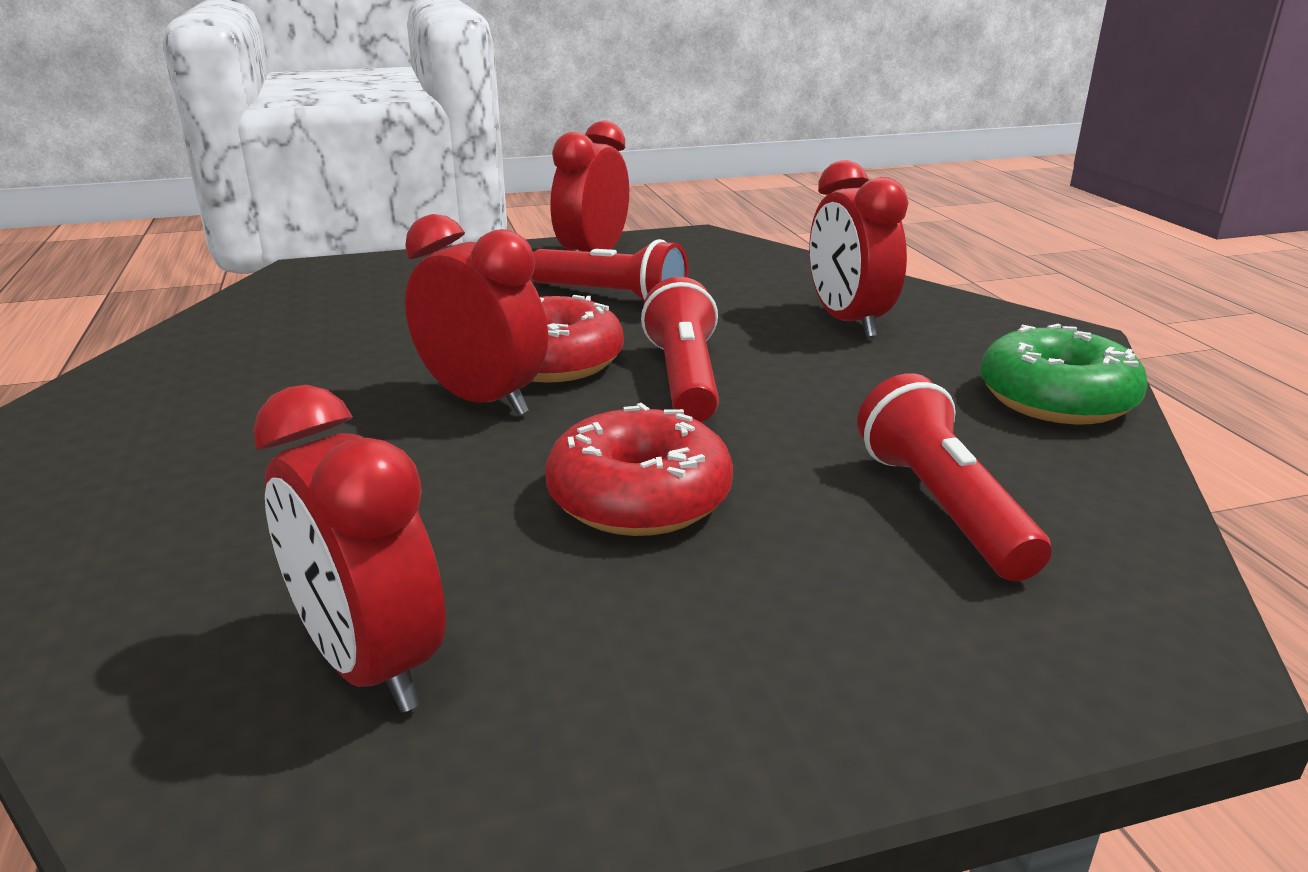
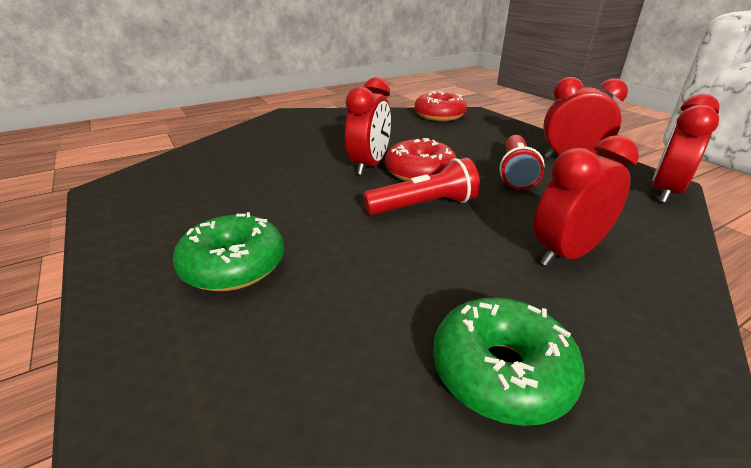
camera: 75 degrees right, 5 degrees up
(370, 664) = (186, 183): red clock -> red clock (664, 192)
(639, 498) = (293, 211): red donut -> red donut (439, 115)
(828, 571) = (233, 265): none -> green donut
(942, 506) = (301, 303): red flashlight -> none

